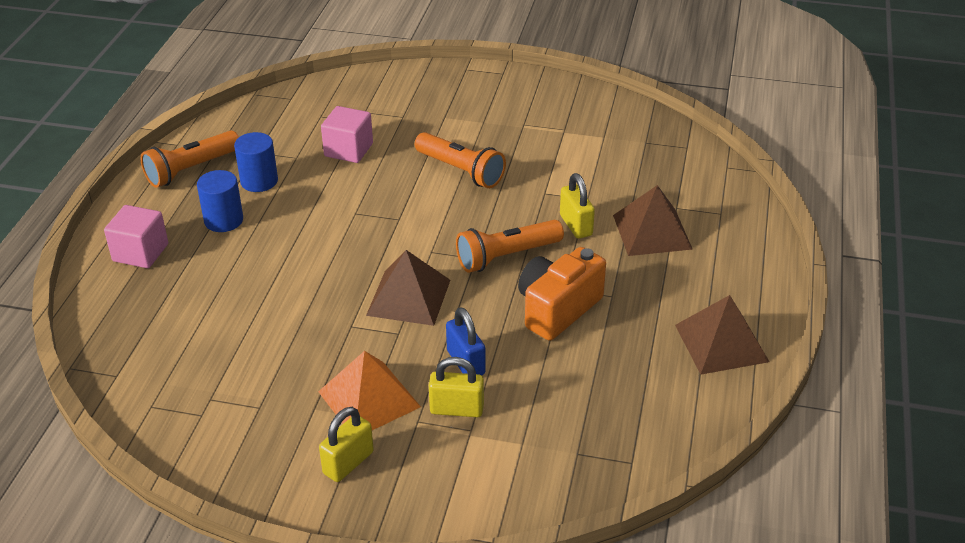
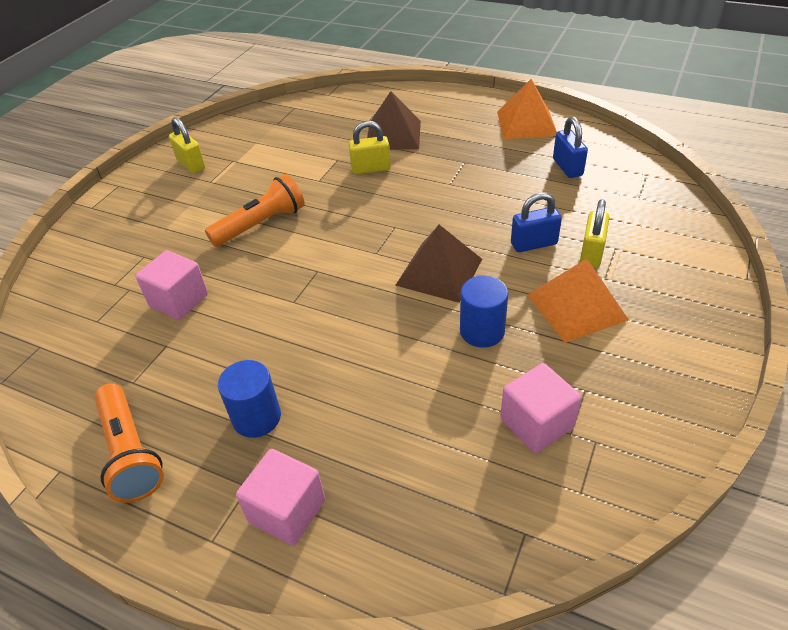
camera: 75 degrees left, 5 degrees up
(220, 376) = (536, 423): none -> pink cube
(259, 181) = (194, 381): blue cylinder -> blue cylinder (482, 331)
(348, 463) = (660, 325): yellow padlock -> yellow padlock (191, 165)
(506, 256) = (399, 209): orange flashlight -> none
(557, 309) = (475, 189): orange camera -> none
(625, 385) = (567, 167): none -> blue padlock
(721, 343) = (526, 123): brown pyramid -> orange pyramid

